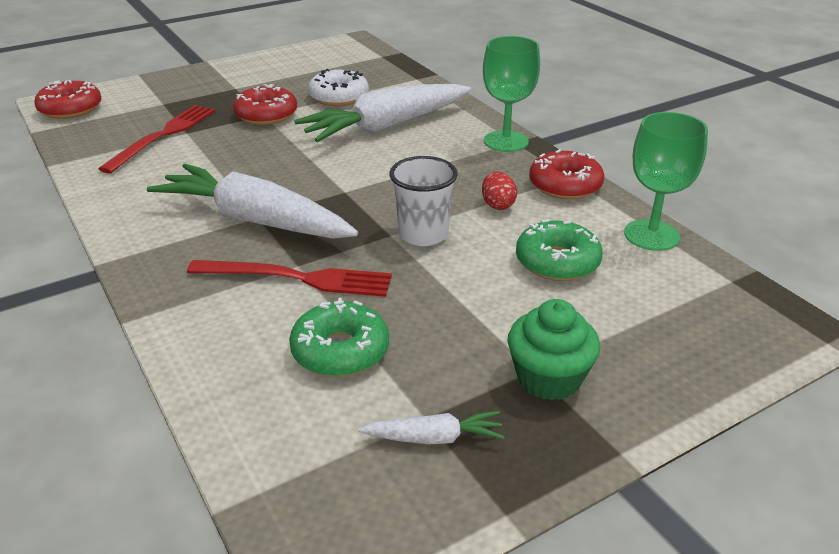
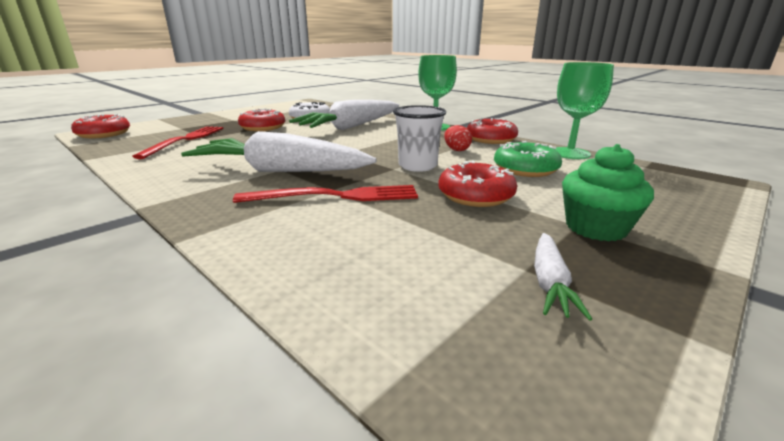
camera: 15 degrees left, 10 degrees down
(340, 350) = (406, 234): green donut -> none
(434, 438) = (550, 283): white carrot -> white carrot turned 120 degrees clockwise
(455, 303) = (475, 196): none -> red donut

